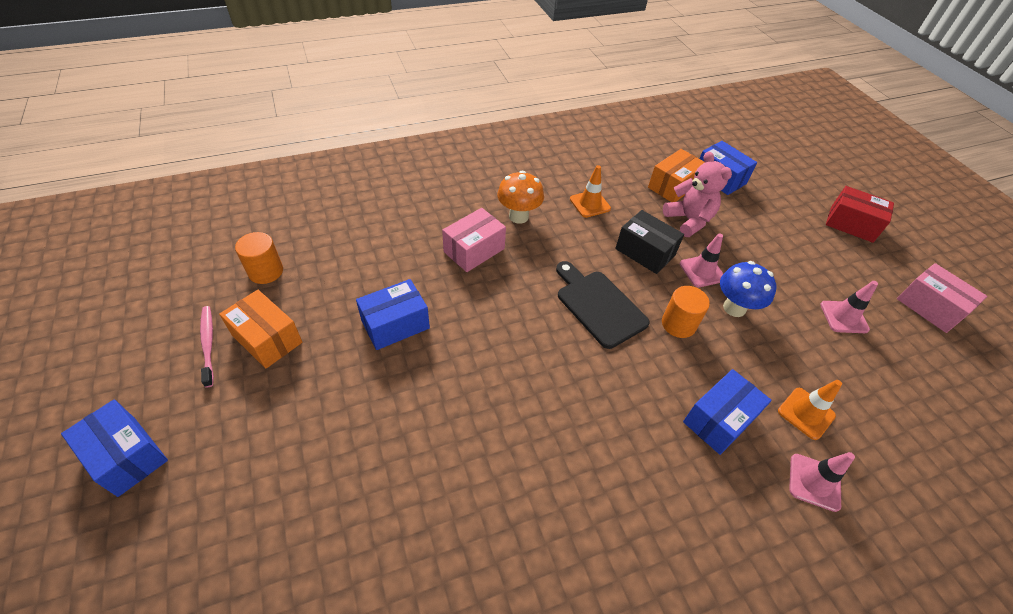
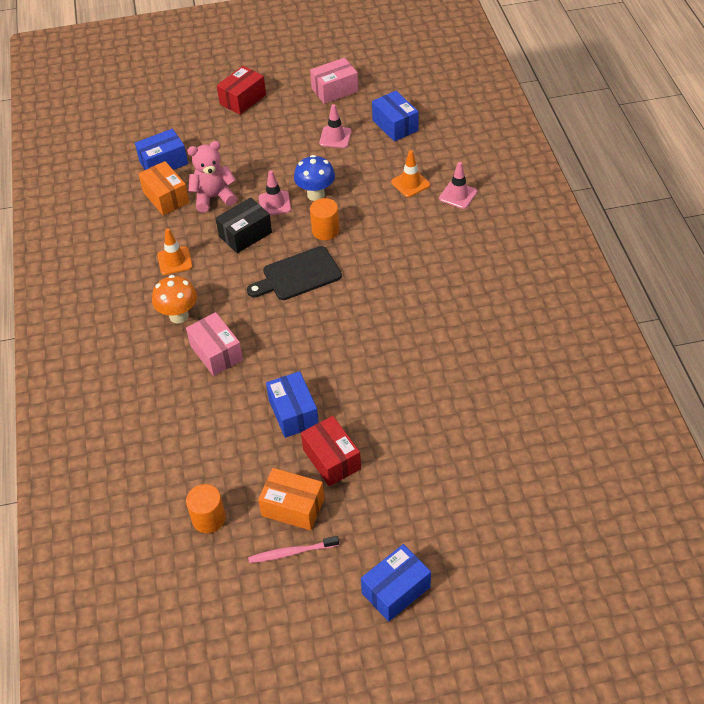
camera: 75 degrees left, 0 degrees up
(267, 339) = (293, 507): orange box -> orange box turned 60 degrees clockwise
(328, 368) = (331, 459): none -> red box
(719, 420) = (409, 228): blue box -> blue box (395, 125)

